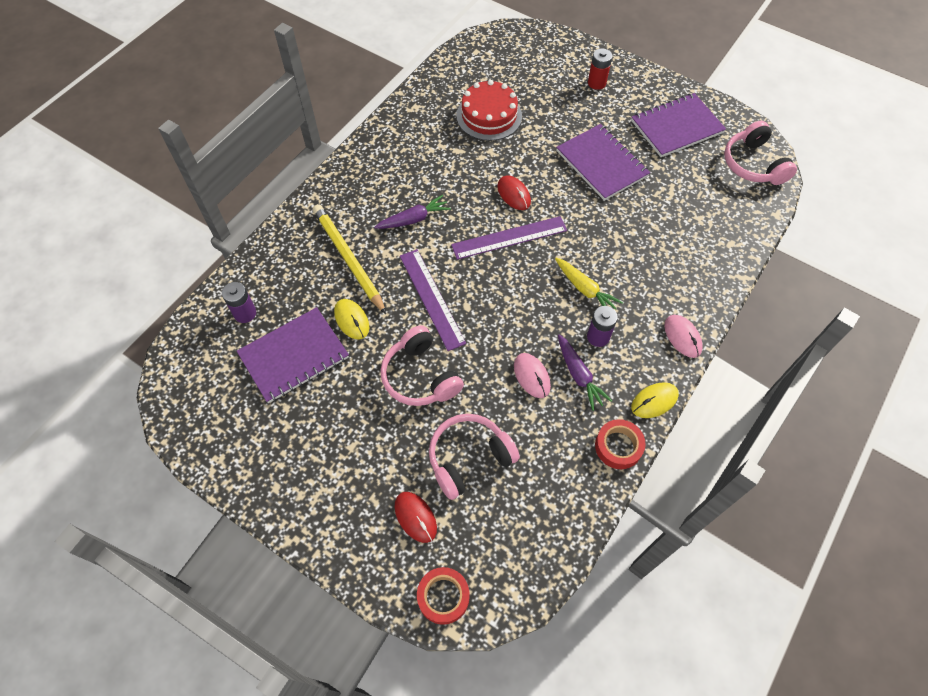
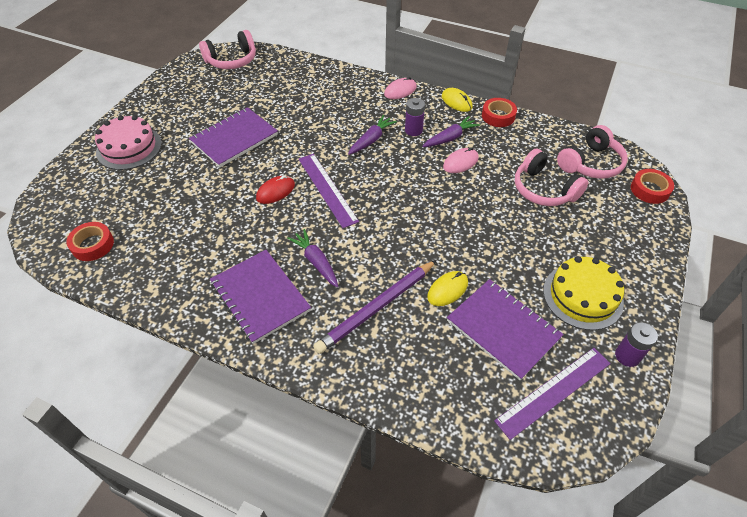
camera: 100 degrees left, 10 degrees down
(245, 313) = (470, 390): purple battery -> purple battery (627, 356)
(308, 443) = (582, 296): none -> yellow cake
(348, 259) = (376, 308): yellow pencil -> purple pencil
(415, 517) = (604, 213): red mouse -> none
(420, 376) = (486, 229): pink headphones -> pink headphones (590, 163)
(432, 298) = (406, 233): purple ruler -> purple ruler (553, 391)
(471, 68) = (92, 245): none -> red tape
(489, 116) = (169, 221): red cake -> none
(585, 289) = (371, 140): yellow carrot -> purple carrot
(596, 83) = (129, 148): red battery -> pink cake
(676, 127) = (190, 98): purple notebook -> purple notebook (260, 297)

